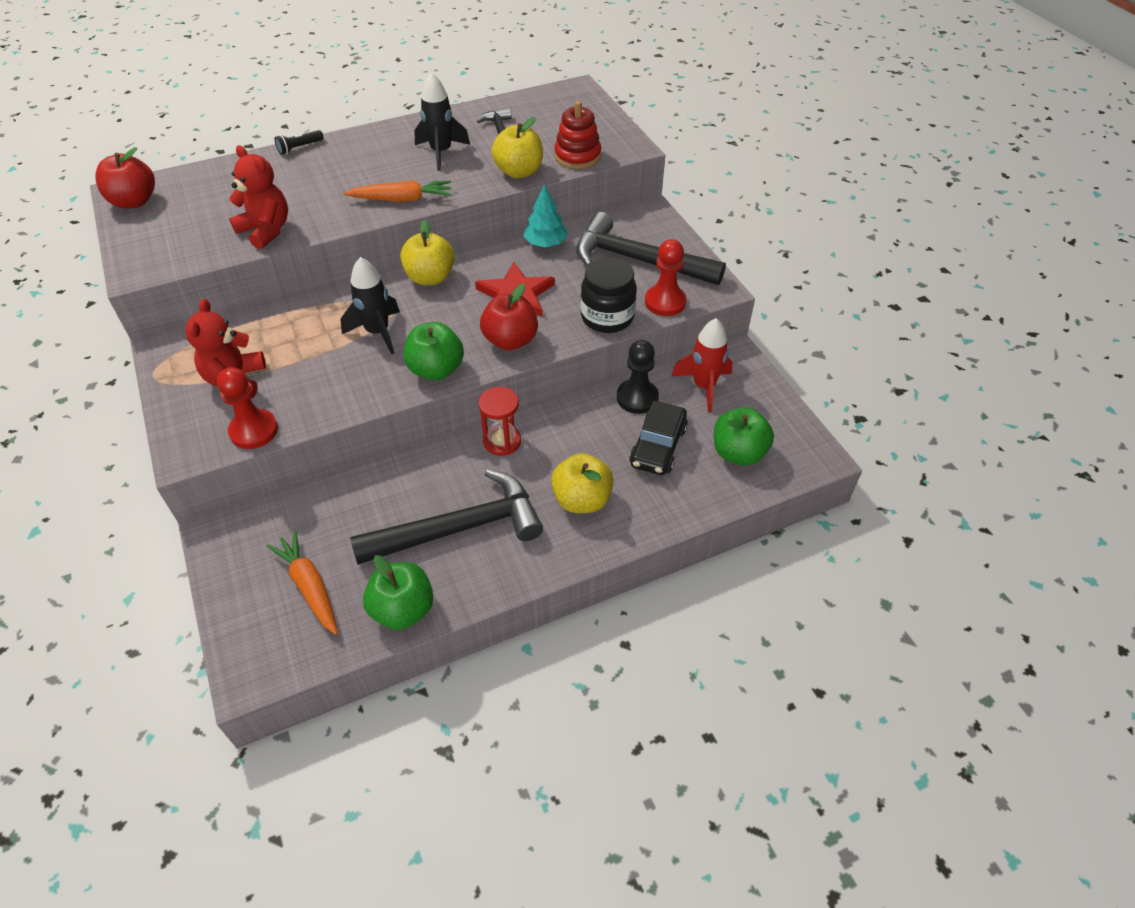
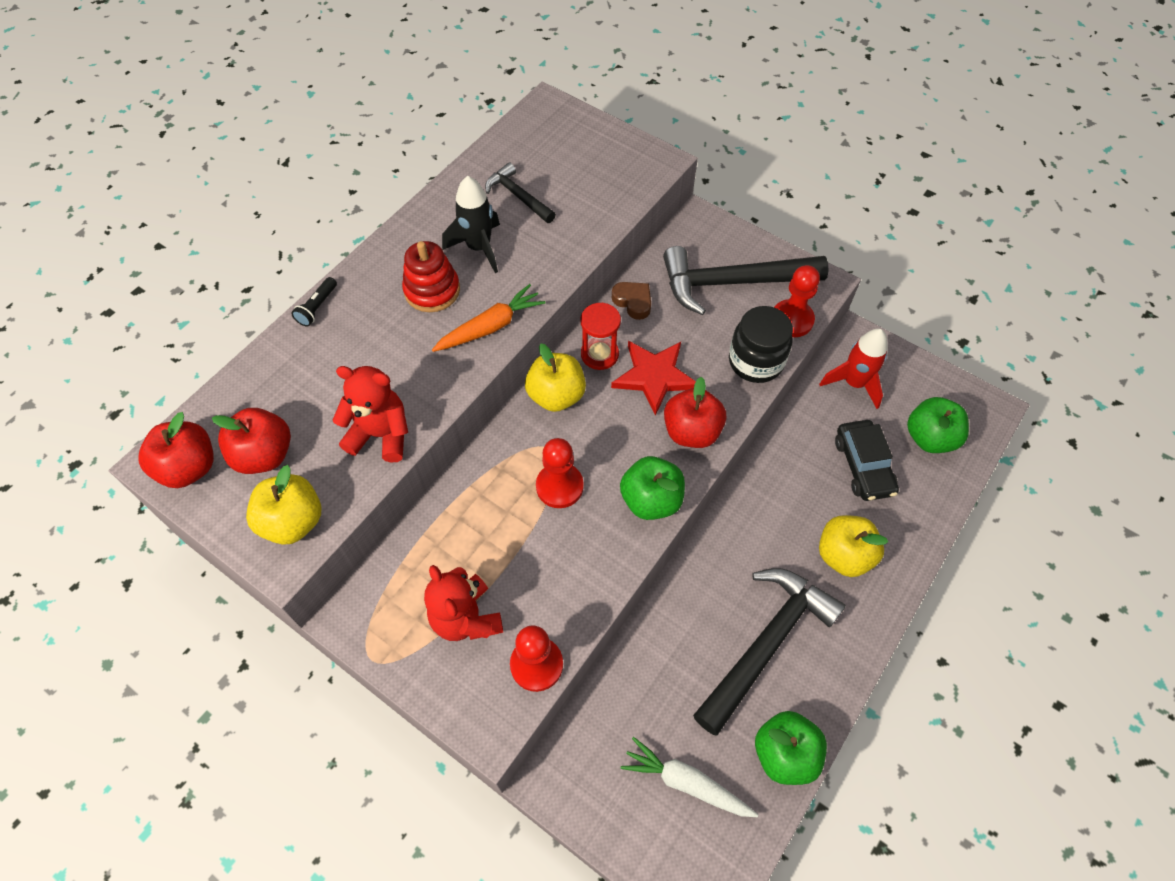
camera: 30 degrees left, 10 degrees up
(184, 213) = (264, 455): none -> red apple
(309, 587) = (686, 782): orange carrot -> white carrot
(377, 332) = (559, 486): black rocket -> red pawn
(502, 441) = (731, 533): red hourglass -> red hourglass (599, 354)
(519, 172) = (578, 239): yellow apple -> yellow apple (293, 521)
(545, 243) = (633, 302): turquoise tree -> brown heart
(577, 156) = (619, 194): red stacking toy -> red stacking toy (432, 290)
(637, 398) = (809, 424): black pawn -> none

